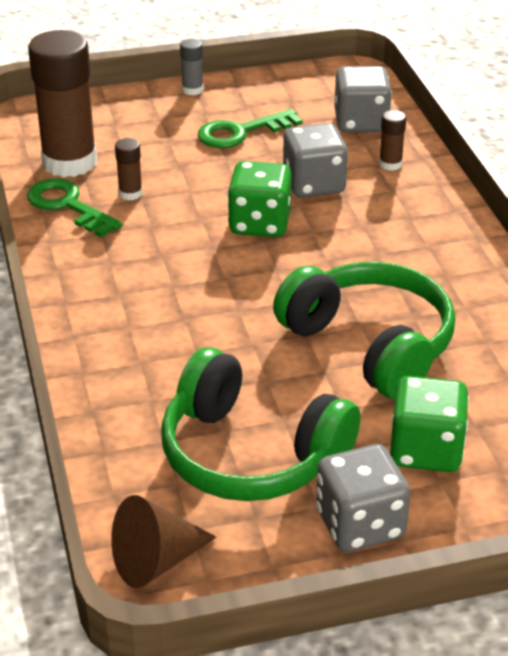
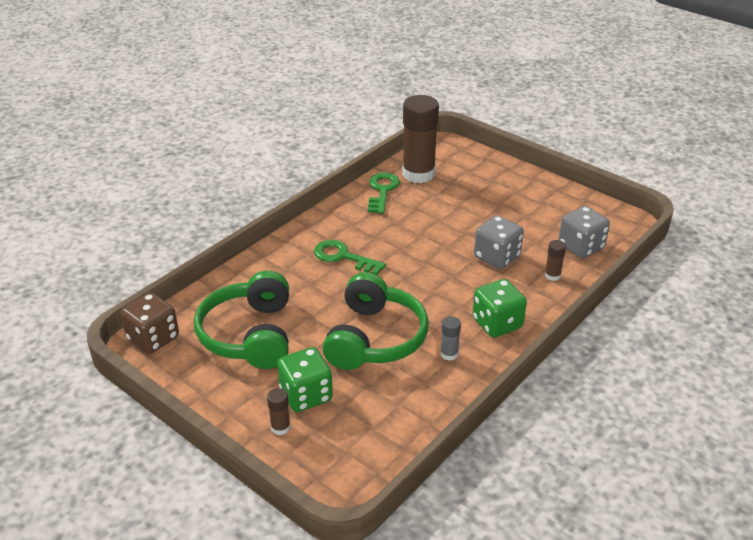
camera: 55 degrees right, 0 degrees up
(130, 193) = (414, 203): brown glue stick -> brown glue stick (280, 427)
(156, 561) = (153, 338): brown cone -> brown dice
(192, 90) = (532, 178): grey glue stick -> grey glue stick (449, 354)
(241, 132) = (514, 211): green key -> green key (344, 257)
(260, 224) = (438, 255): green dice -> green dice (497, 323)
(360, 524) = (229, 394): grey dice -> none

